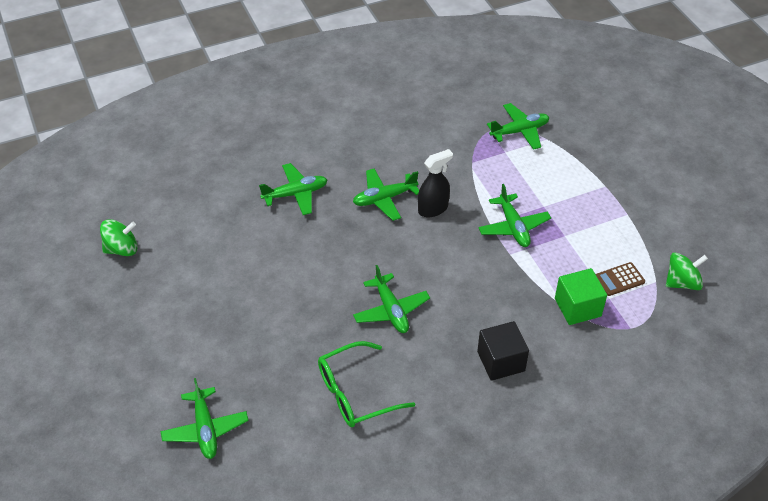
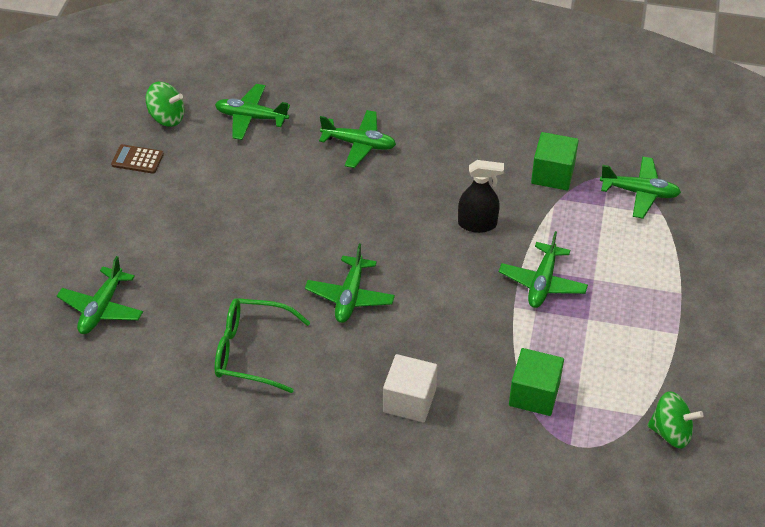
camera: 35 degrees right, 0 degrees up
(384, 198) = (438, 190): green plane -> green plane (251, 117)
(452, 147) = (552, 174): none -> green cube
(501, 361) = (409, 400): black cube -> white cube
(619, 279) = (604, 392): brown calculator -> brown calculator (137, 159)

